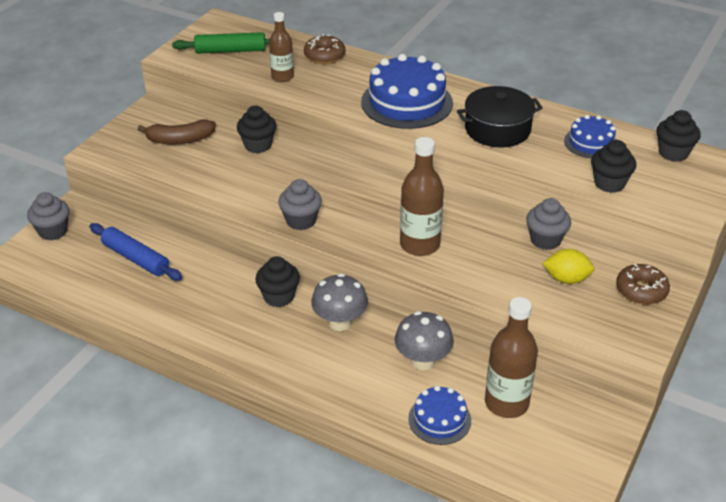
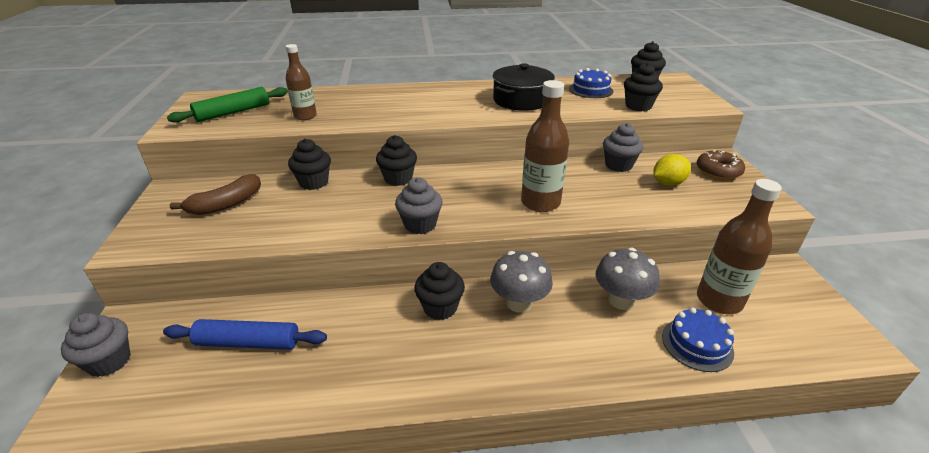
camera: 35 degrees left, 5 degrees down
(324, 56) = (328, 95): brown donut -> none
(327, 169) = (398, 179): none -> black cupcake
(406, 102) = (433, 104): blue cake -> none

